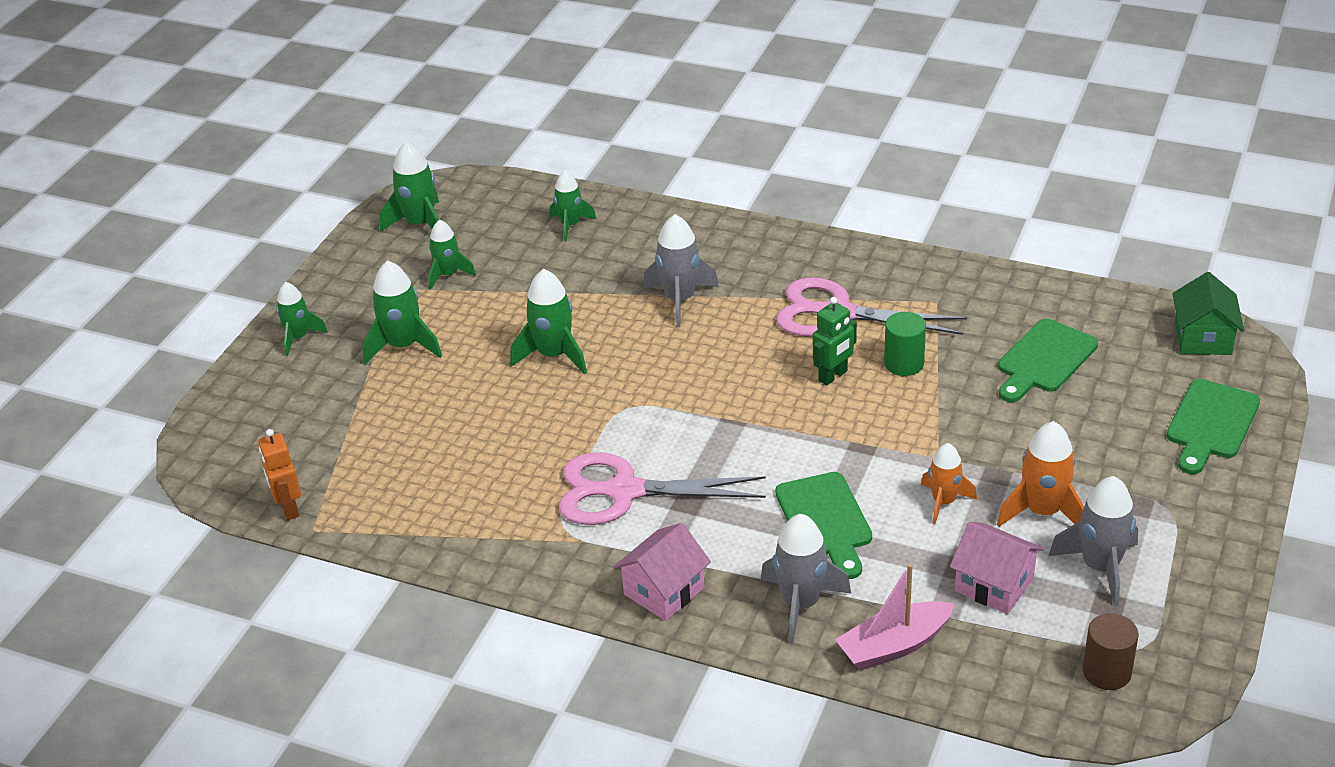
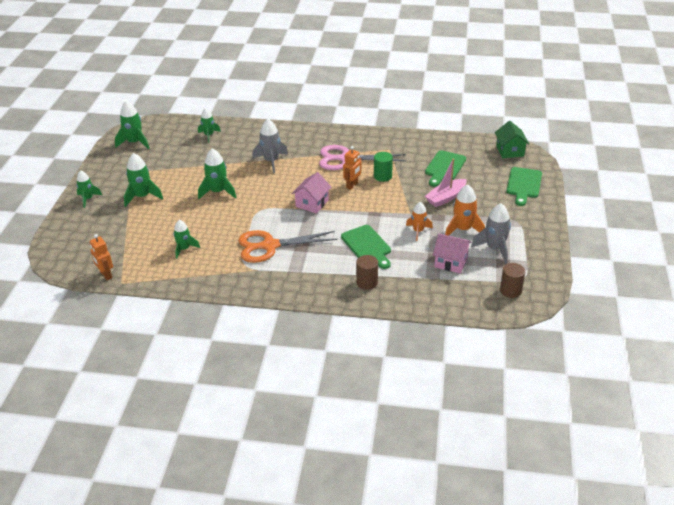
camera: 15 degrees left, 0 degrees up
(448, 275) = (155, 163): green rocket -> green rocket (184, 249)
(625, 491) = (270, 246): pink scissors -> orange scissors
(664, 591) = (301, 286): pink house -> pink house (312, 203)
(801, 604) = (367, 282): grey rocket -> brown cylinder
(833, 376) = (352, 185): green robot -> orange robot
(894, 645) = (414, 293): pink boat -> pink boat (446, 198)

